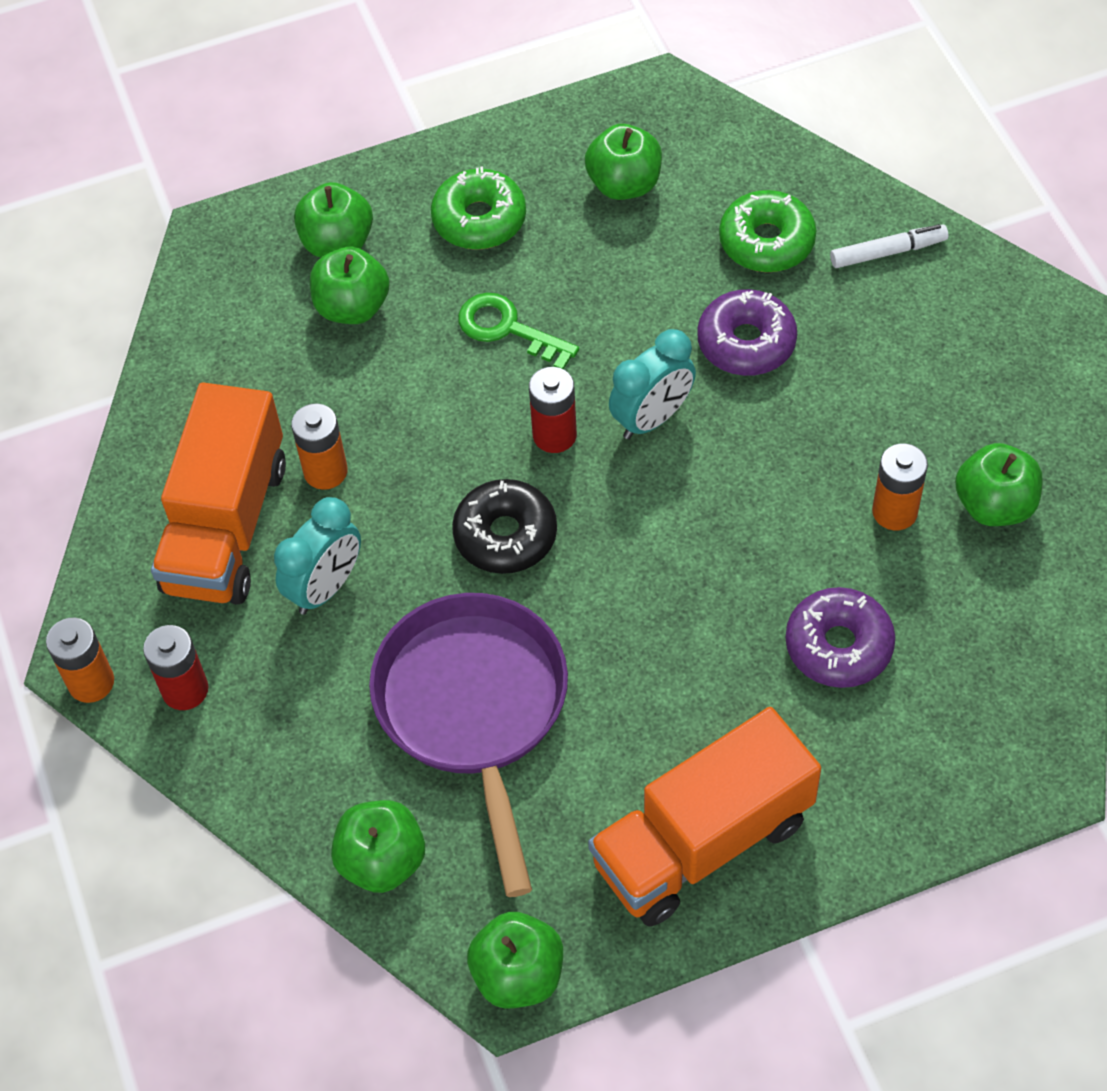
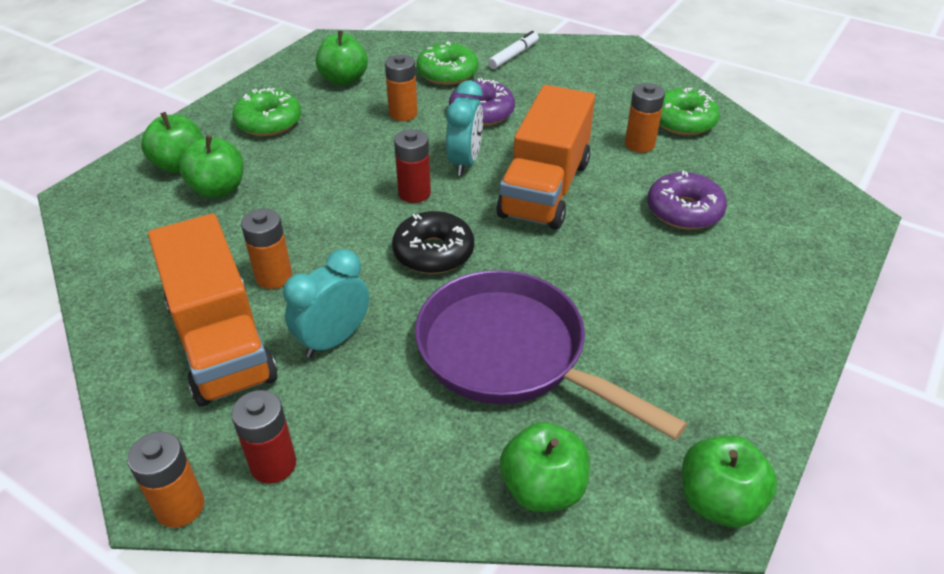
camera: 40 degrees left, 15 degrees down
(325, 587) = (333, 340): turquoise clock -> turquoise clock turned 135 degrees counterclockwise
(508, 329) = (335, 160): green key -> none
(648, 291) = (403, 114): none -> orange battery
(702, 841) = (732, 345): orange truck -> orange truck (545, 189)
(994, 505) = (682, 121): green apple -> green donut

